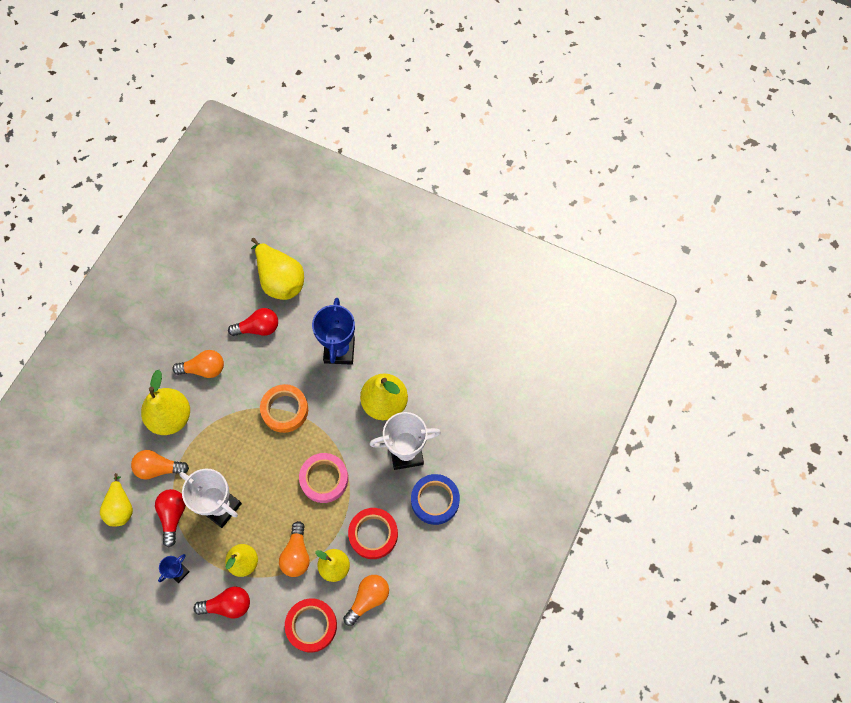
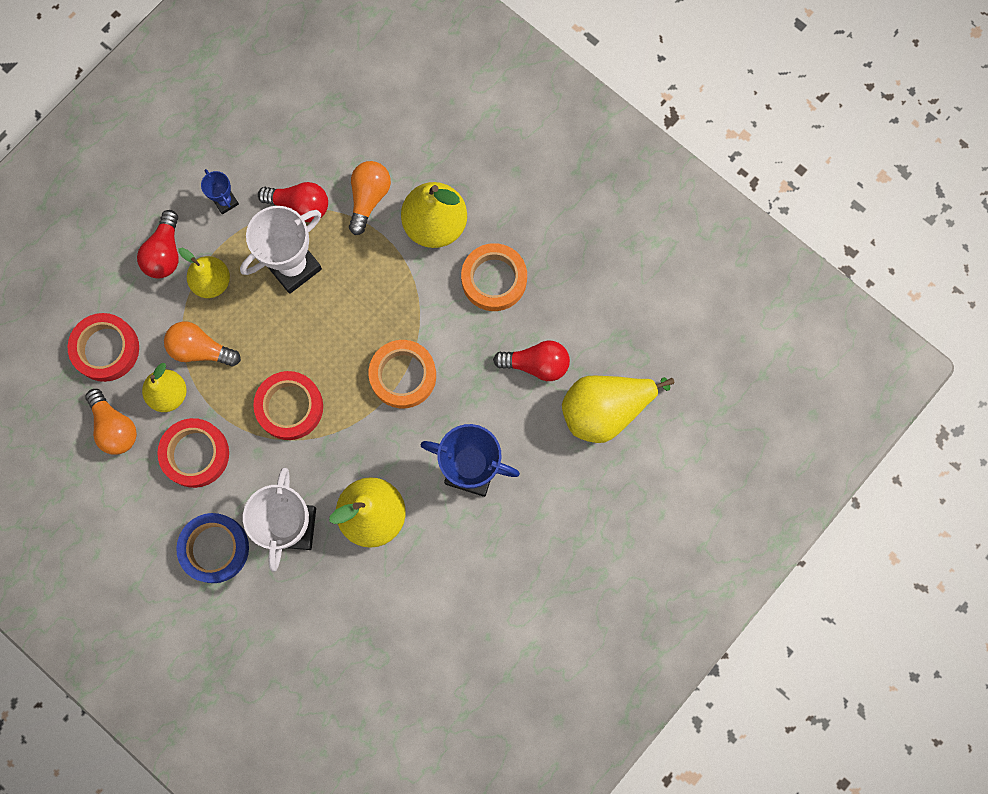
camera: 105 degrees right, 10 degrees up
(120, 507) = (330, 144): yellow pear -> none
(204, 369) = (494, 279): orange light bulb -> orange tape
(258, 328) = (536, 364): red light bulb -> red light bulb turned 90 degrees counterclockwise
(324, 479) = (290, 407): pink tape -> red tape

